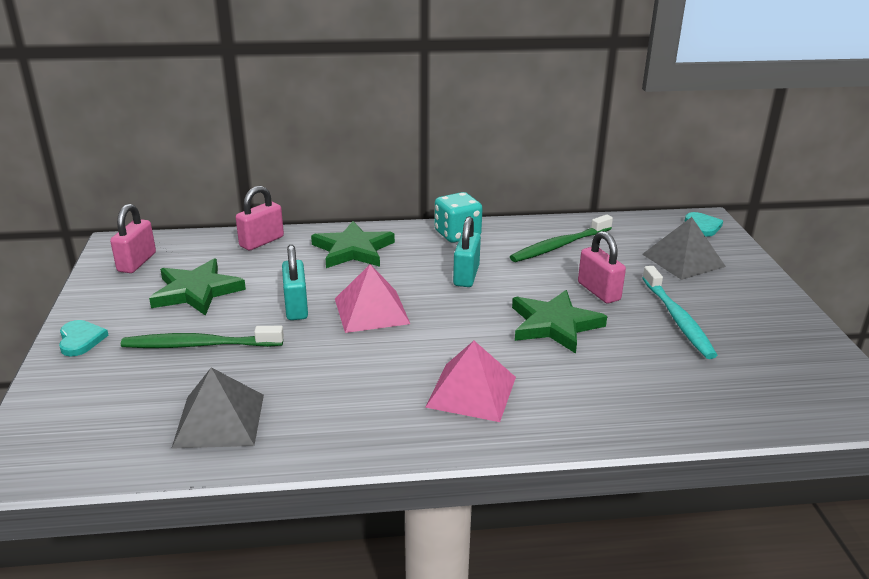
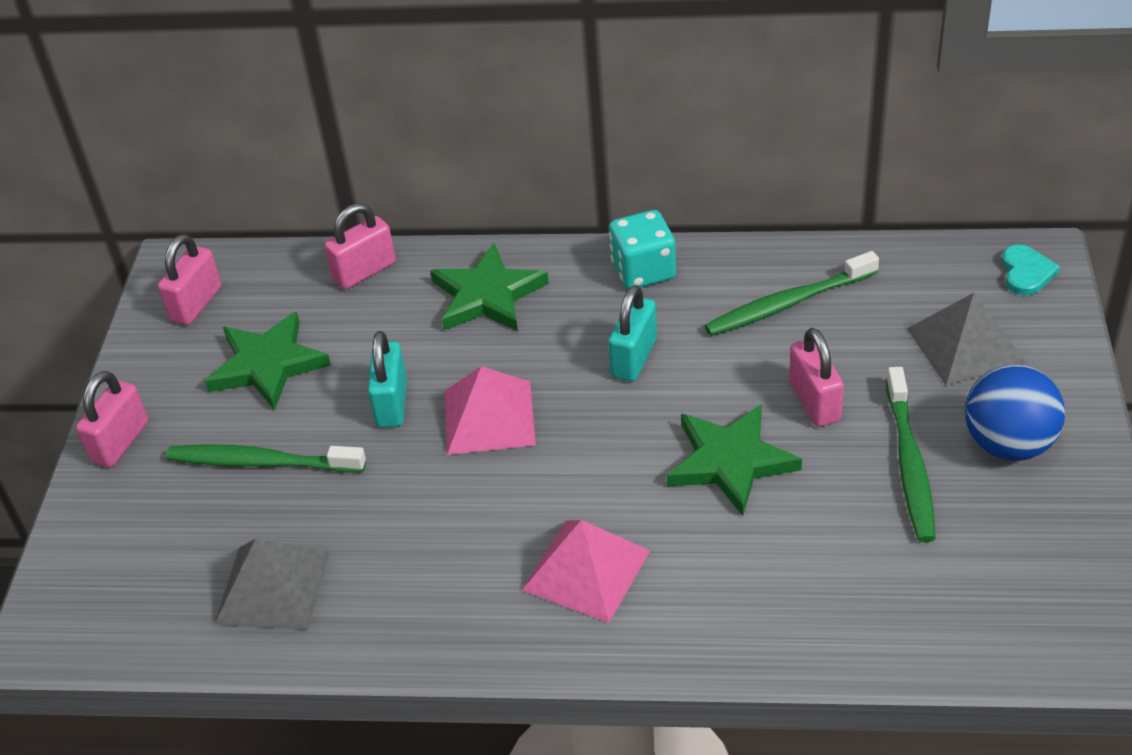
camera: 15 degrees right, 15 degrees up
(80, 340) = (120, 442): turquoise heart -> pink padlock
(677, 318) = (909, 463): turquoise toothbrush -> green toothbrush
(736, 306) = (1008, 444): none -> blue ball

